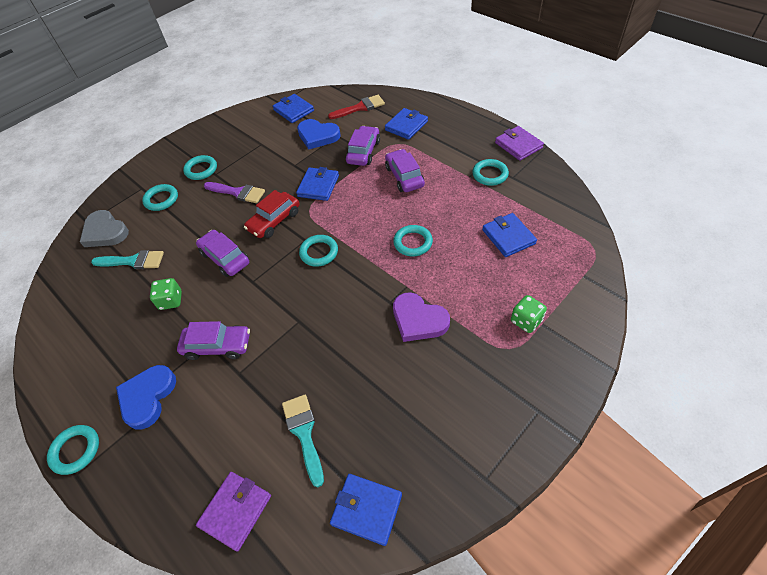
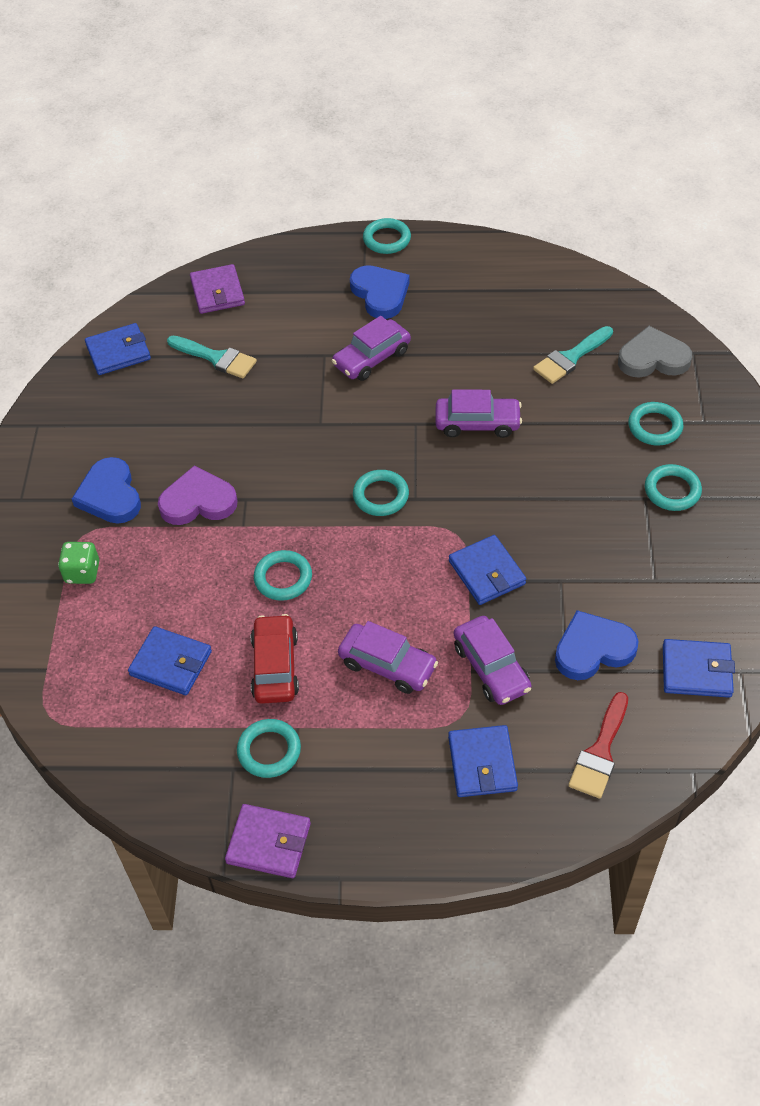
camera: 135 degrees right, 0 degrees up
(171, 301) = (472, 357): green dice -> none
(238, 192) = (577, 495): purple brush -> none
(274, 221) = (480, 494): red car -> red car (275, 666)
(471, 366) = (110, 495): none -> blue heart

